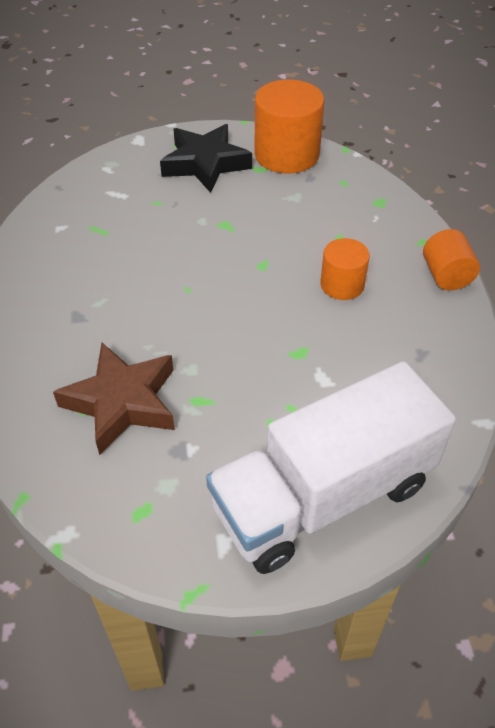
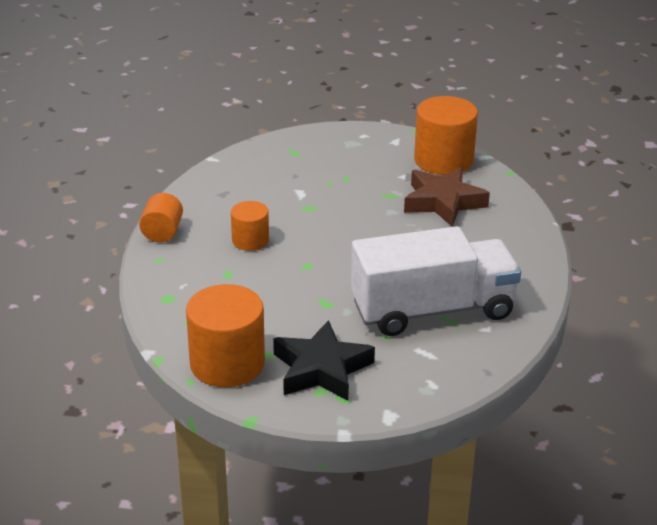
camera: 165 degrees left, 15 degrees down
(132, 505) = (443, 160): none -> orange cylinder
(323, 496) = (331, 147): white truck -> white truck (432, 310)

